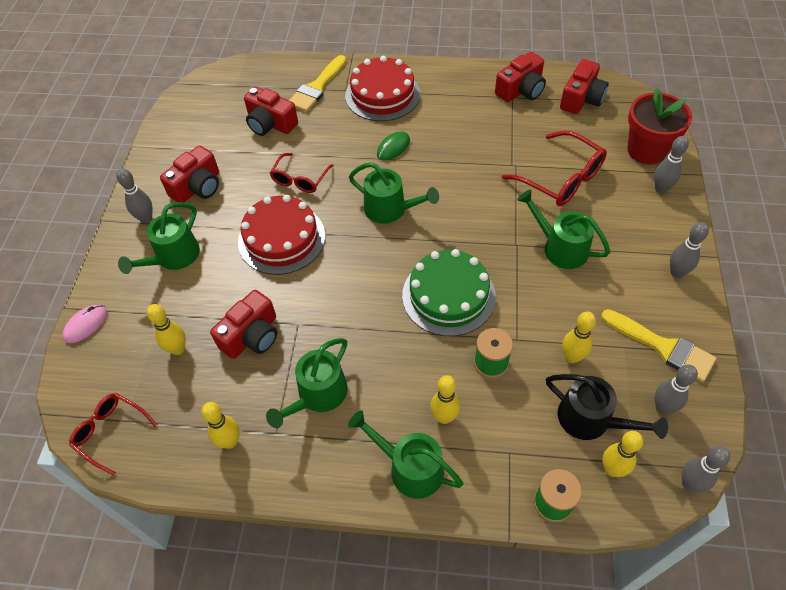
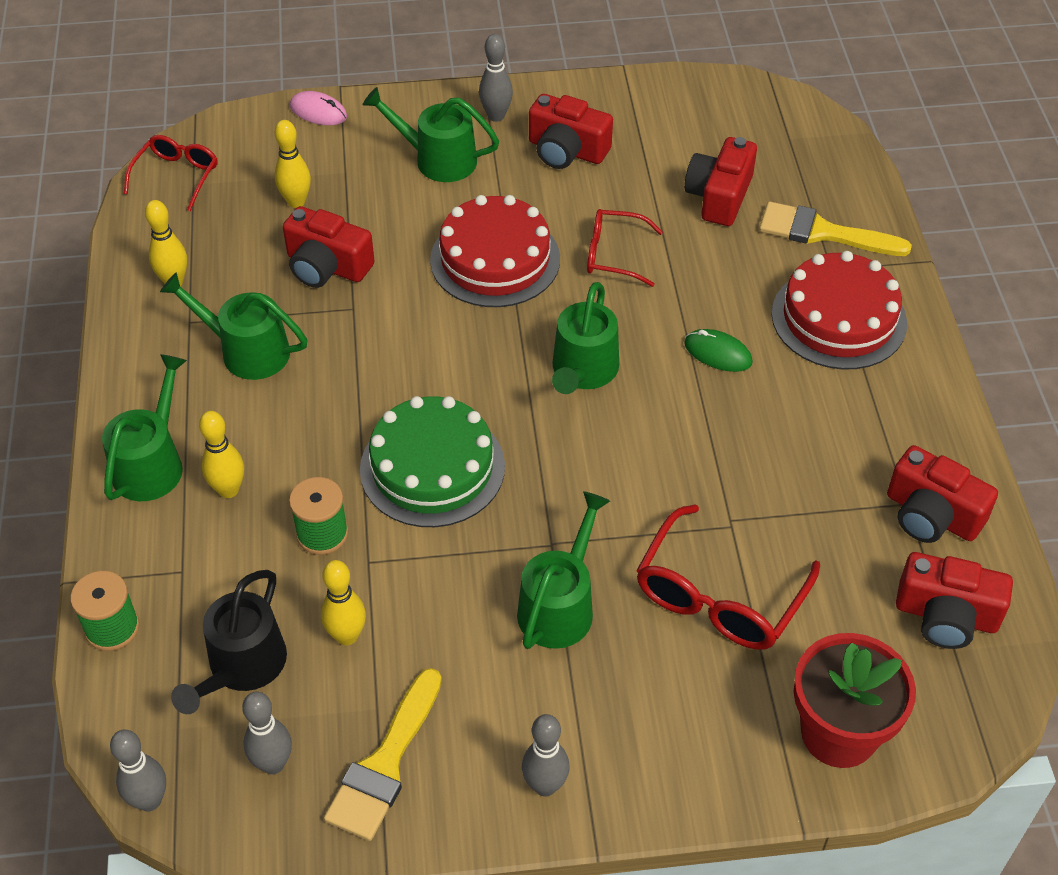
camera: 75 degrees right, 5 degrees down
(612, 469) = (165, 697): yellow bowling pin -> none
(661, 189) = (742, 759): grey bowling pin -> none

